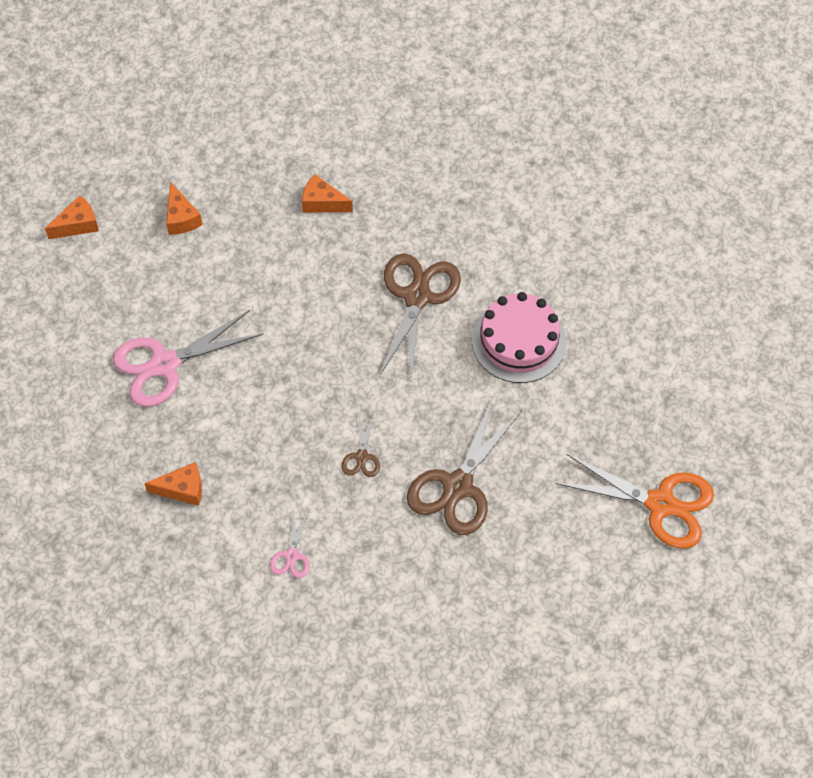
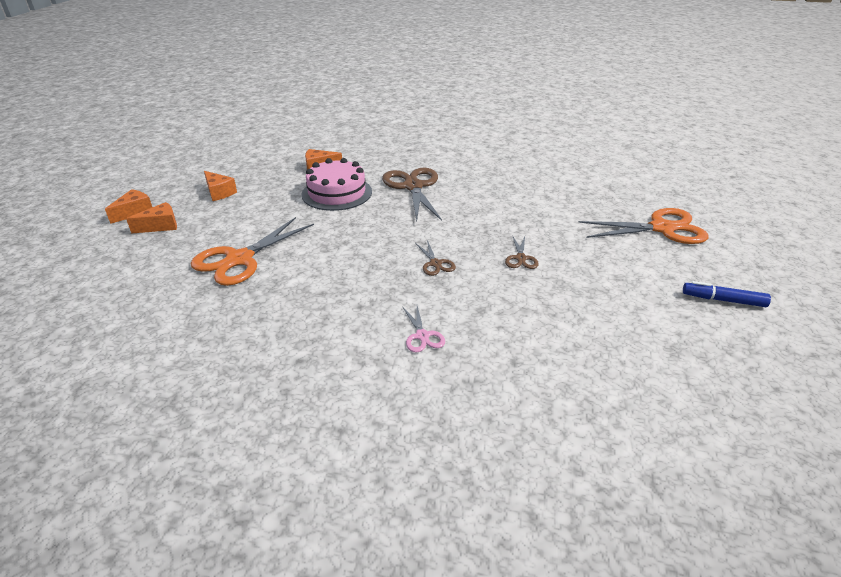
camera: 25 degrees left, 25 degrees down
(164, 365) = (239, 259): pink scissors -> orange scissors
(182, 489) = (293, 324): orange cheese -> orange cheese (160, 226)
(458, 487) = (521, 258): brown scissors -> brown scissors, size x0.47
(518, 341) = (496, 188): pink cake -> pink cake (337, 193)
(620, 639) = (723, 300): none -> blue marker

